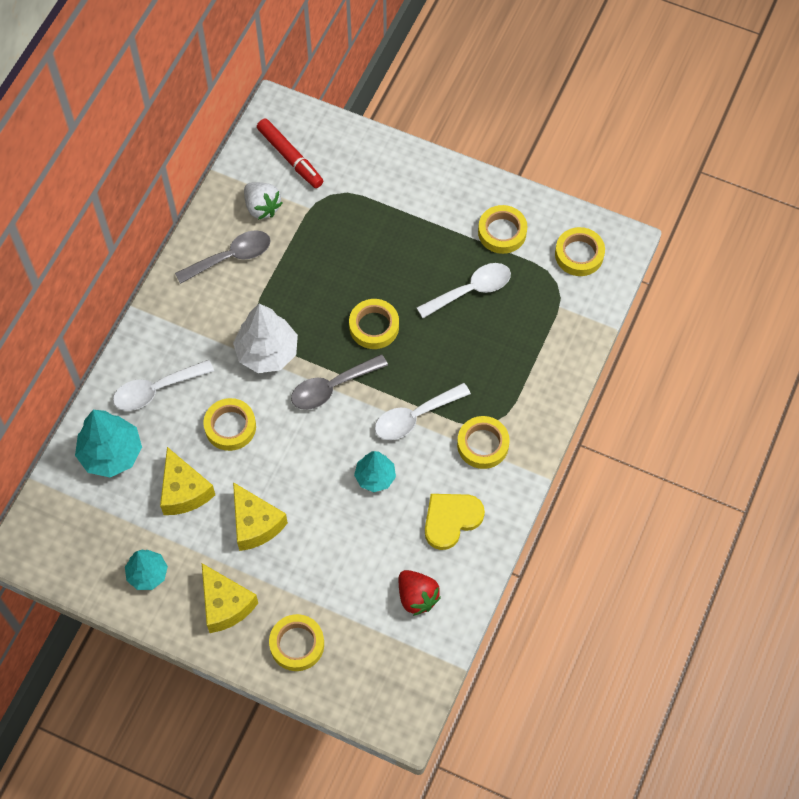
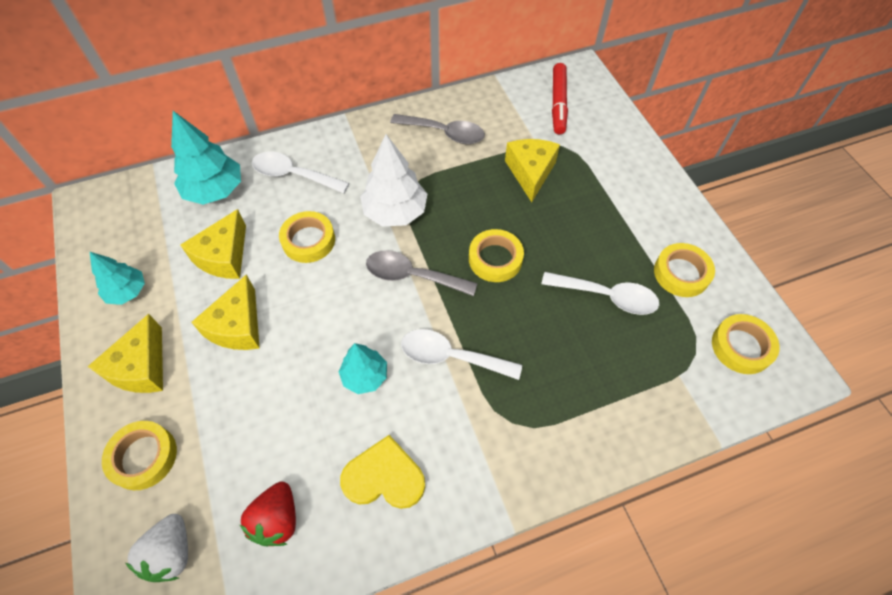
camera: 45 degrees right, 5 degrees down
(262, 207) = (502, 119): white strawberry -> white strawberry (171, 553)
(330, 237) = (530, 172): none -> yellow cheese
(482, 445) = (484, 435): yellow tape -> none

